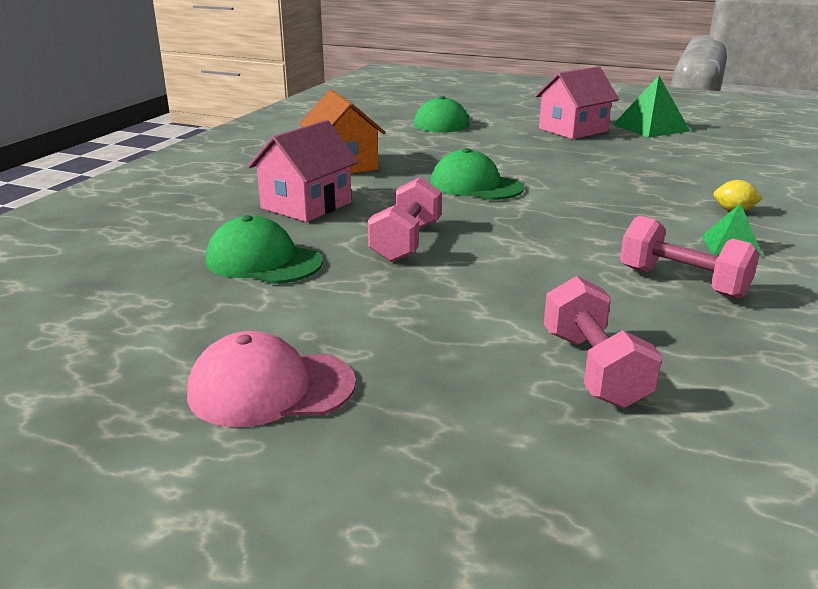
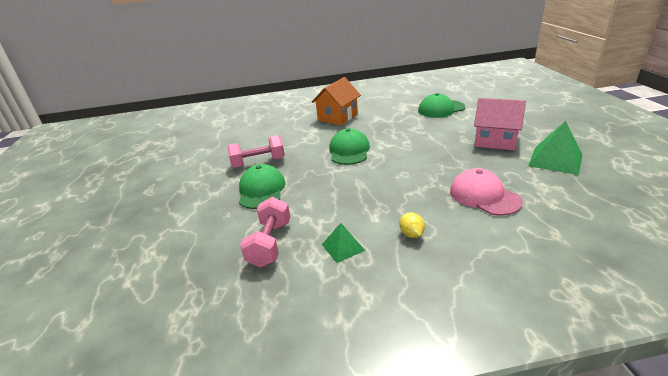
camera: 60 degrees right, 5 degrees up
(263, 261) = (215, 147): green cap -> green cap (261, 190)
(271, 388) = (119, 188): pink cap -> pink cap (484, 196)
(306, 205) = (279, 131): pink house -> none
(593, 369) = (158, 244): pink dumbbell -> none

